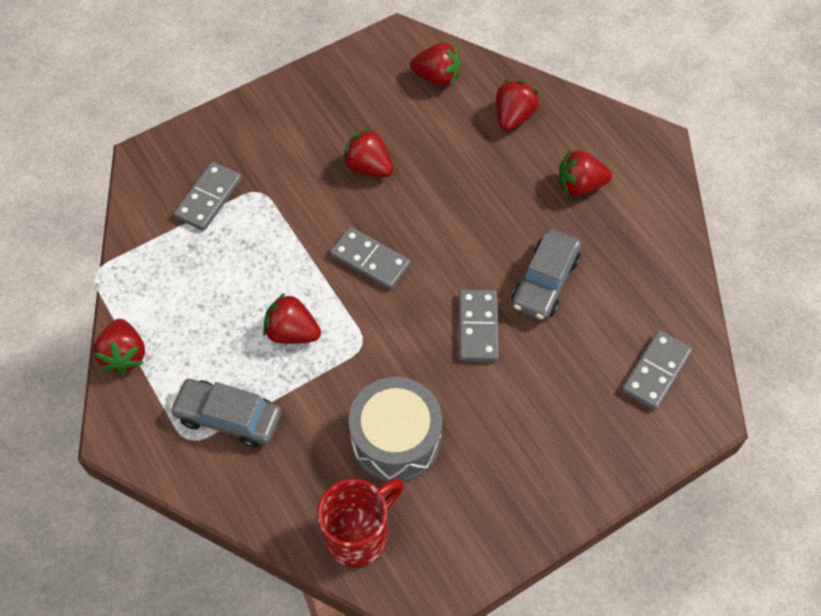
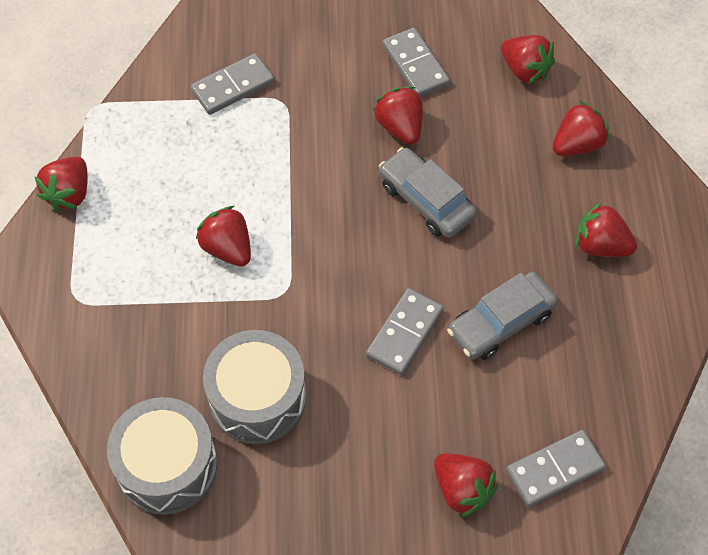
camera: 30 degrees right, 0 degrees up
(228, 417) = (122, 297): grey car -> grey car (426, 200)
(358, 533) = (167, 466): red mug -> grey drum
(370, 260) = (343, 217): grey domino -> grey domino (415, 65)
(599, 424) = (462, 489): none -> red strawberry

